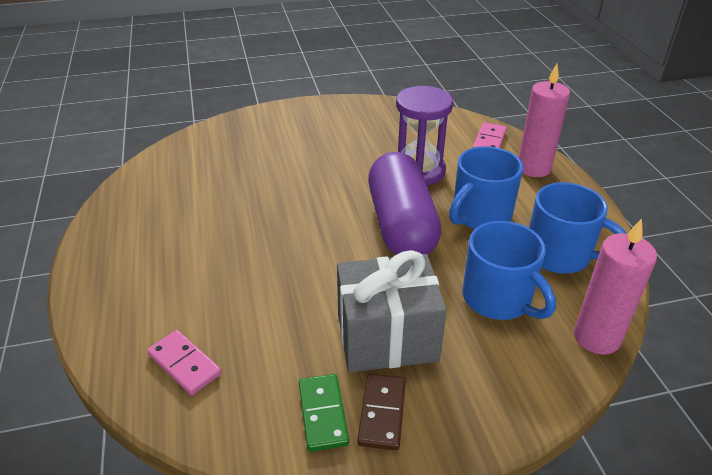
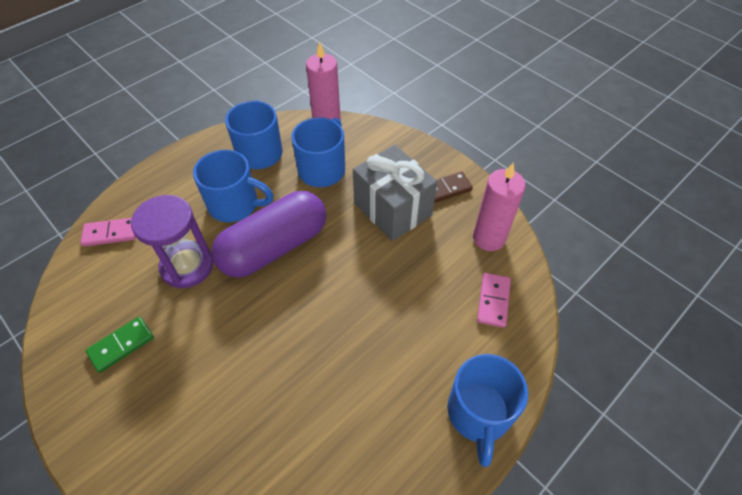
camera: 120 degrees left, 15 degrees up
(104, 287) = (479, 414): none -> blue mug
(322, 414) = (466, 213): green domino -> green domino (121, 345)
(534, 168) = (148, 191): pink candle -> pink candle (489, 238)

